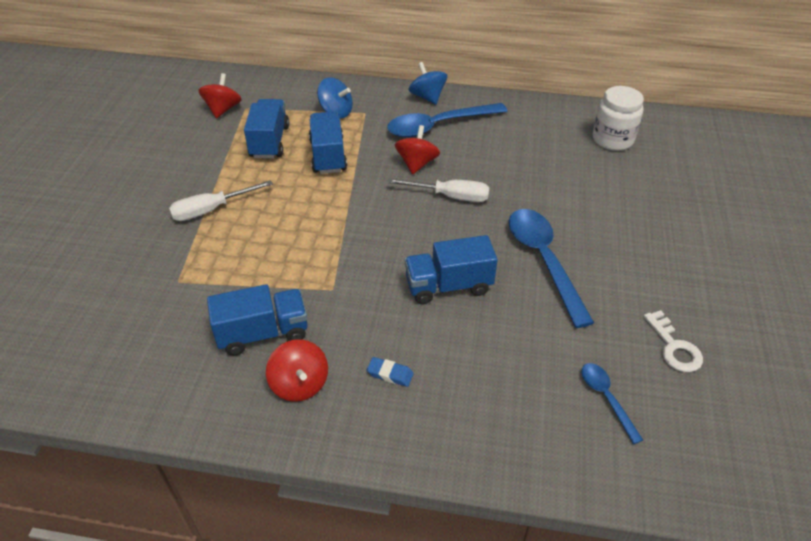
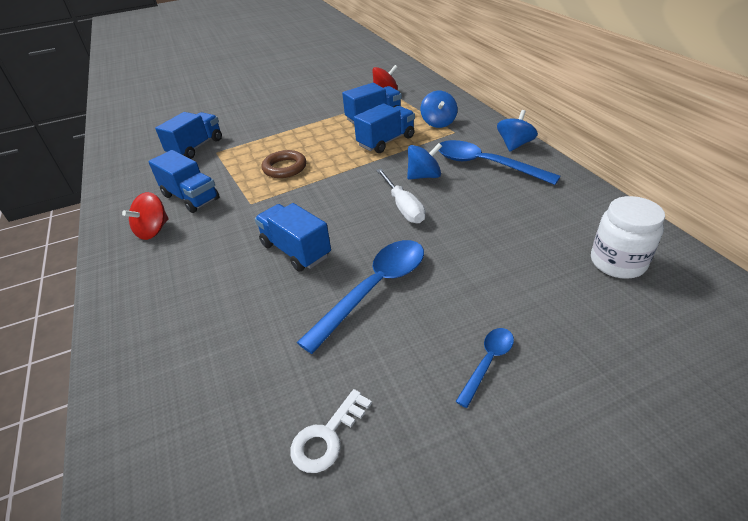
camera: 60 degrees right, 5 degrees down
(139, 295) = (196, 147): none -> blue truck
(211, 210) = (287, 132): white screwdriver -> none
(290, 240) = (285, 168): none -> brown ring
(390, 374) = (182, 263): blue eraser -> none
(417, 164) = (424, 176): red spinning top -> blue spinning top
(606, 398) = (220, 403): blue spoon -> blue spoon (488, 362)

